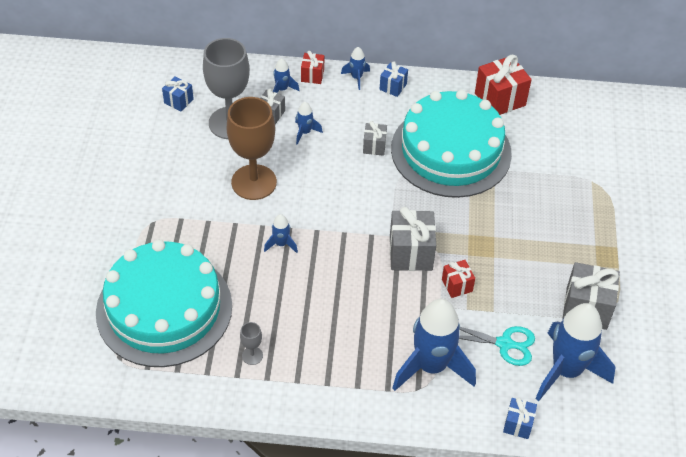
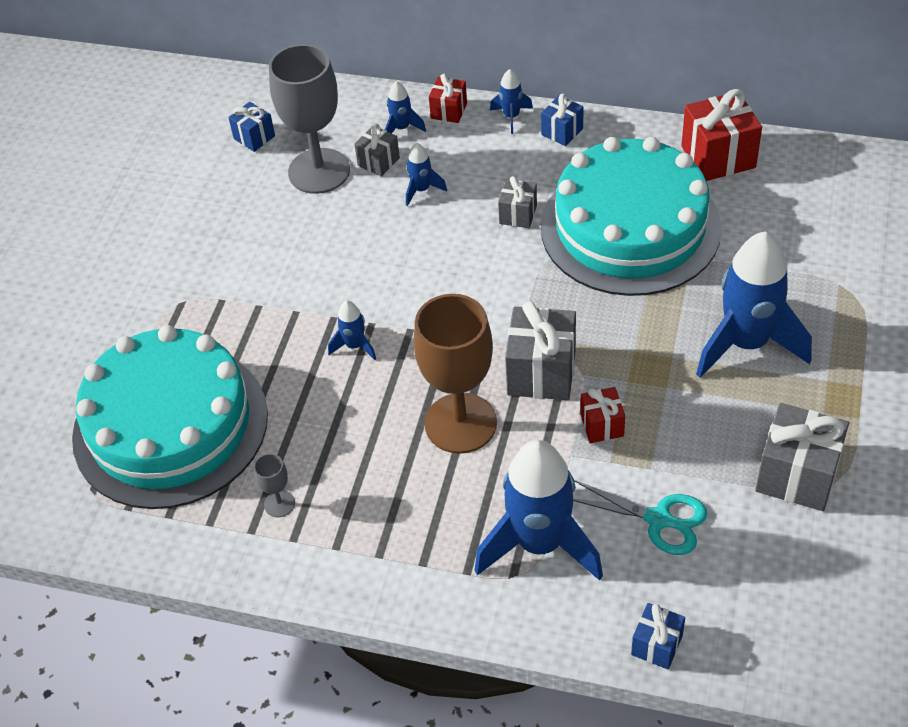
camera: 15 degrees right, 0 degrees up
(254, 182) = (334, 255): brown goblet -> brown goblet (460, 423)
(566, 371) = (748, 570): blue rocket -> blue rocket (746, 344)

